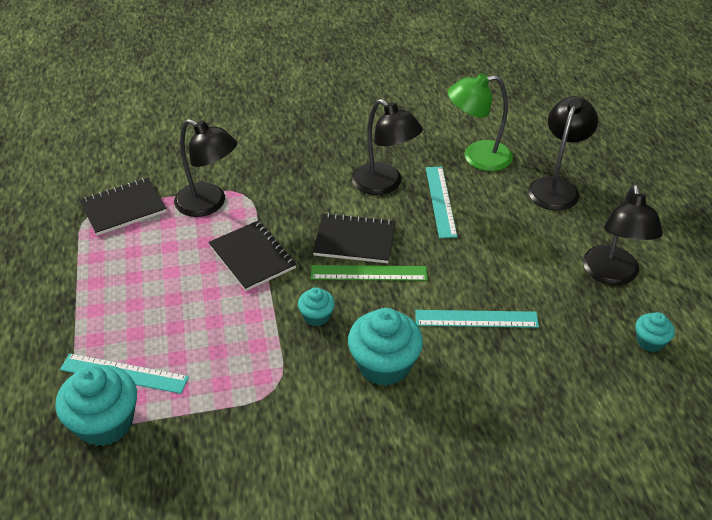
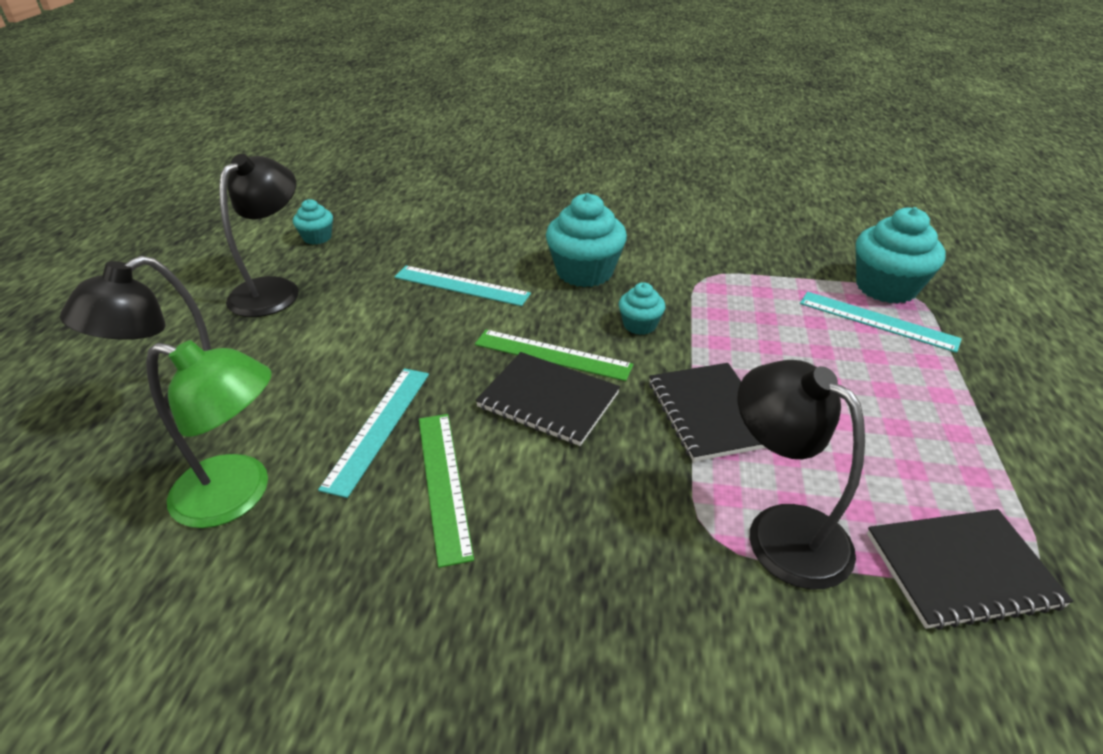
camera: 160 degrees left, 5 degrees down
(384, 184) = (444, 483): black lamp -> green ruler

